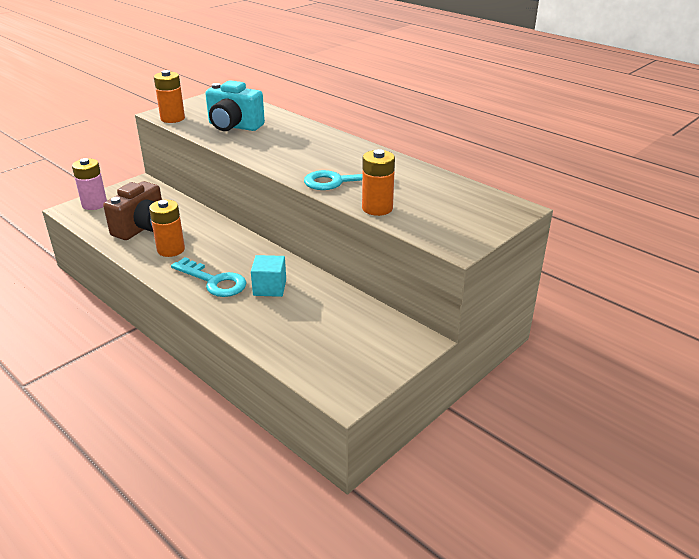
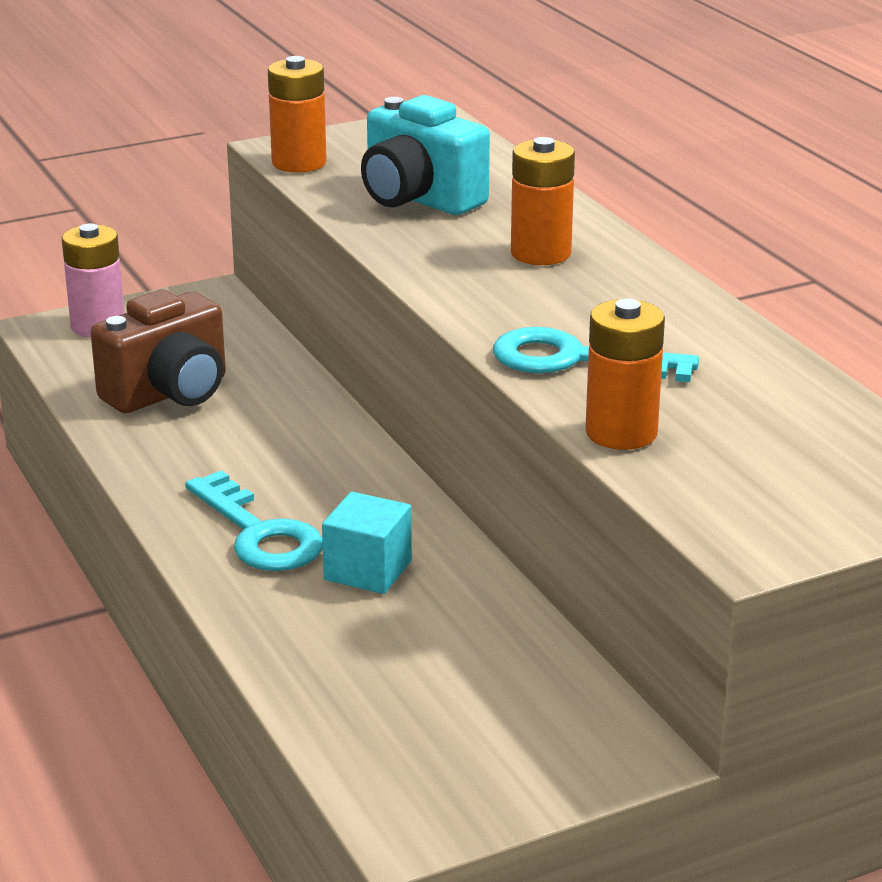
camera: 20 degrees right, 5 degrees down
(171, 250) = (204, 450): orange battery -> orange battery (540, 253)

